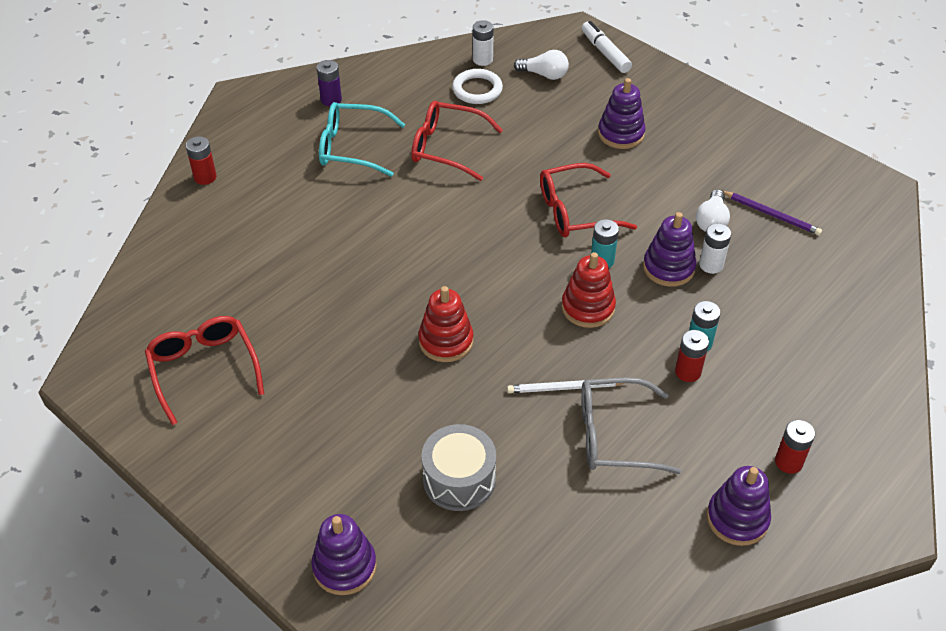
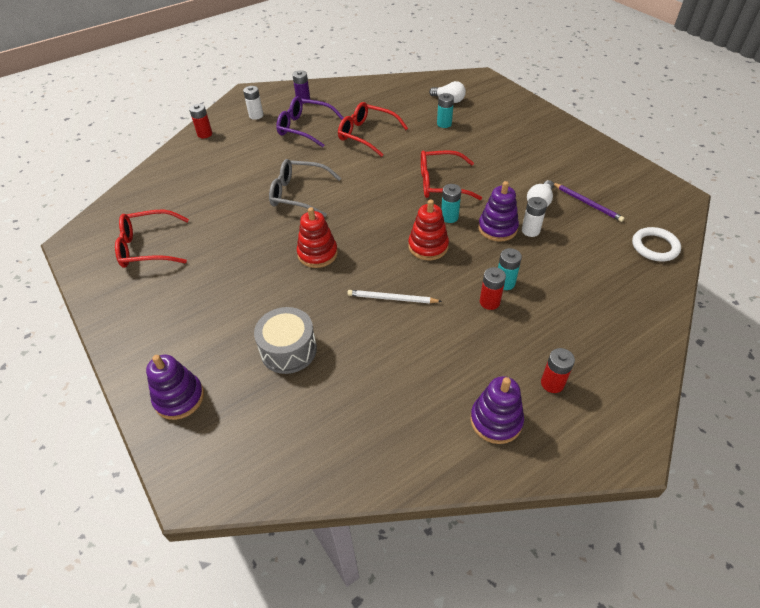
camera: 15 degrees right, 0 degrees up
(204, 369) = (148, 247): red glasses -> red glasses turned 90 degrees counterclockwise
(352, 147) = (304, 128): turquoise glasses -> purple glasses
(477, 89) = (400, 104): white ring -> white ring (655, 247)
(482, 59) = (410, 87): white battery -> white battery (256, 115)
(550, 116) = (444, 124): none -> turquoise battery
(605, 52) = (495, 91): white marker -> none
(614, 435) = (417, 338): grey glasses -> grey glasses (299, 194)
(621, 134) = (490, 140): purple stacking toy -> none

